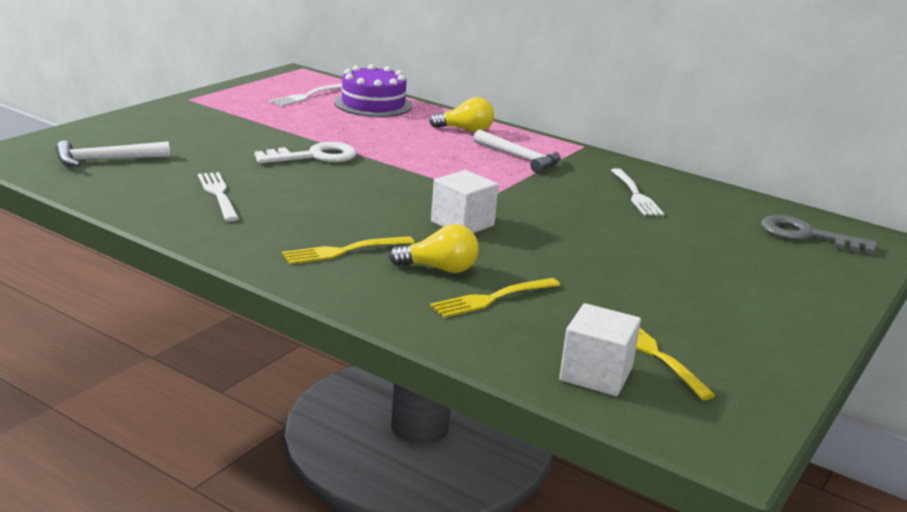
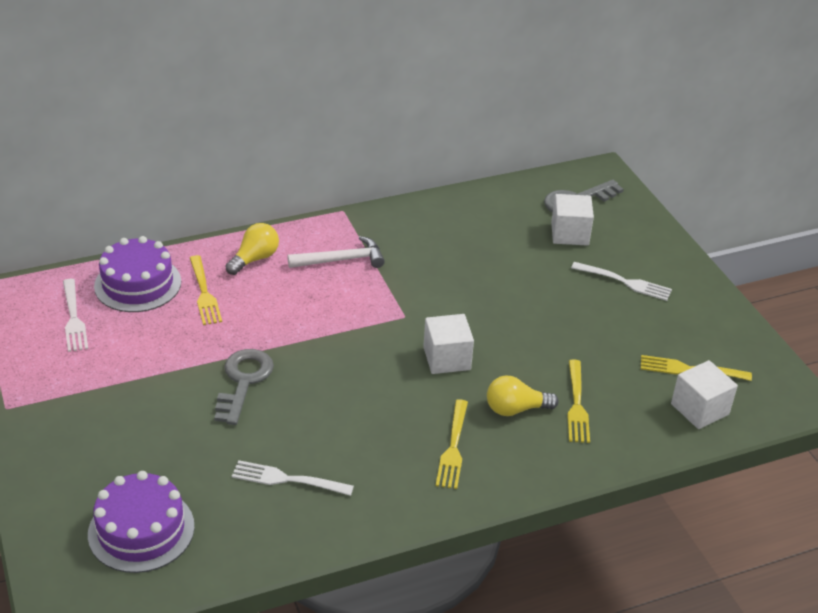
camera: 55 degrees left, 15 degrees up
(105, 160) = (141, 530): white hammer -> purple cake
(314, 156) = (243, 382): white key -> grey key
(397, 124) = (204, 292): none -> yellow fork
(439, 269) = (515, 409): yellow light bulb -> yellow light bulb turned 135 degrees counterclockwise
(635, 194) = (457, 239): white fork -> white fork (624, 282)
(748, 242) = (569, 234): none -> white cube

